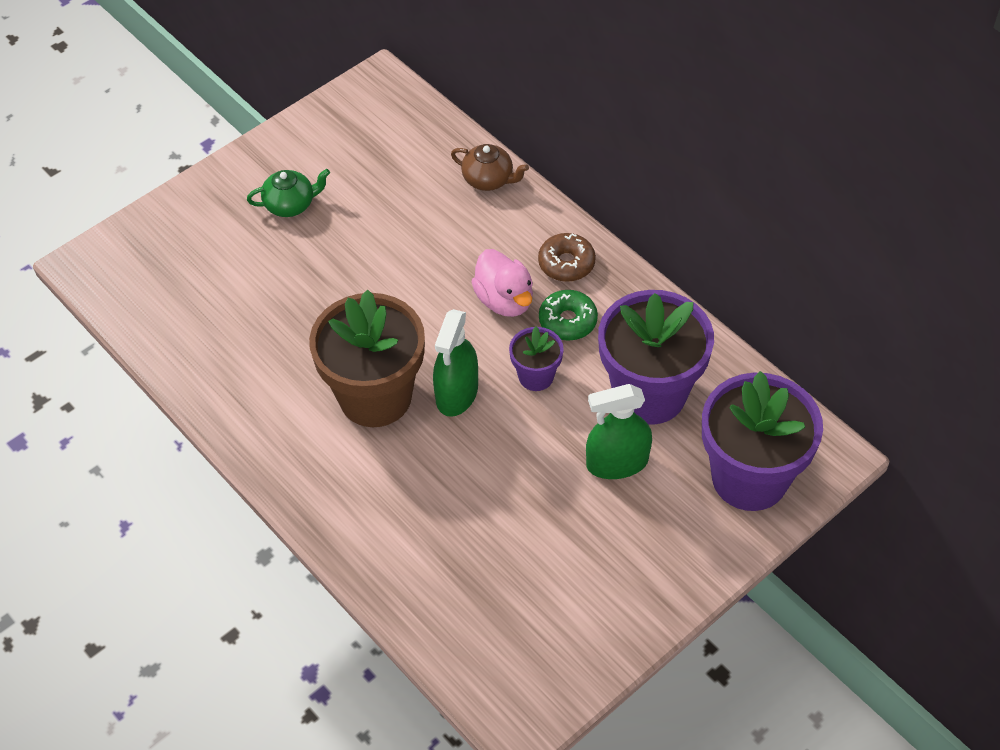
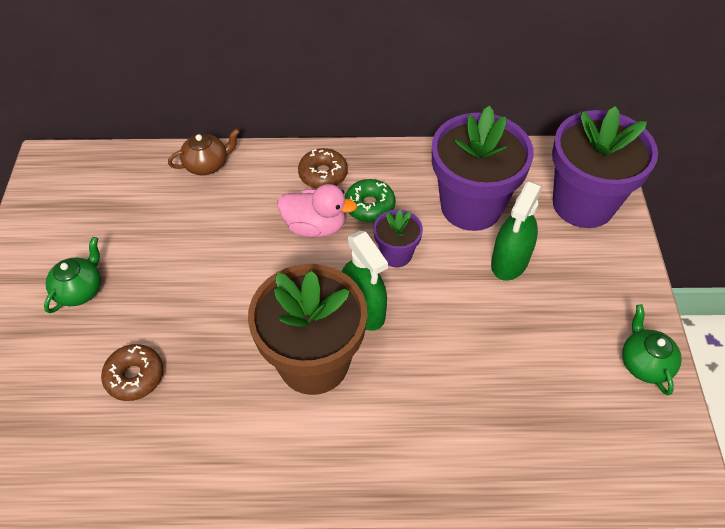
camera: 50 degrees left, 0 degrees up
(255, 298) = (135, 376): none -> brown donut
(608, 630) = (644, 363): none -> green teapot

